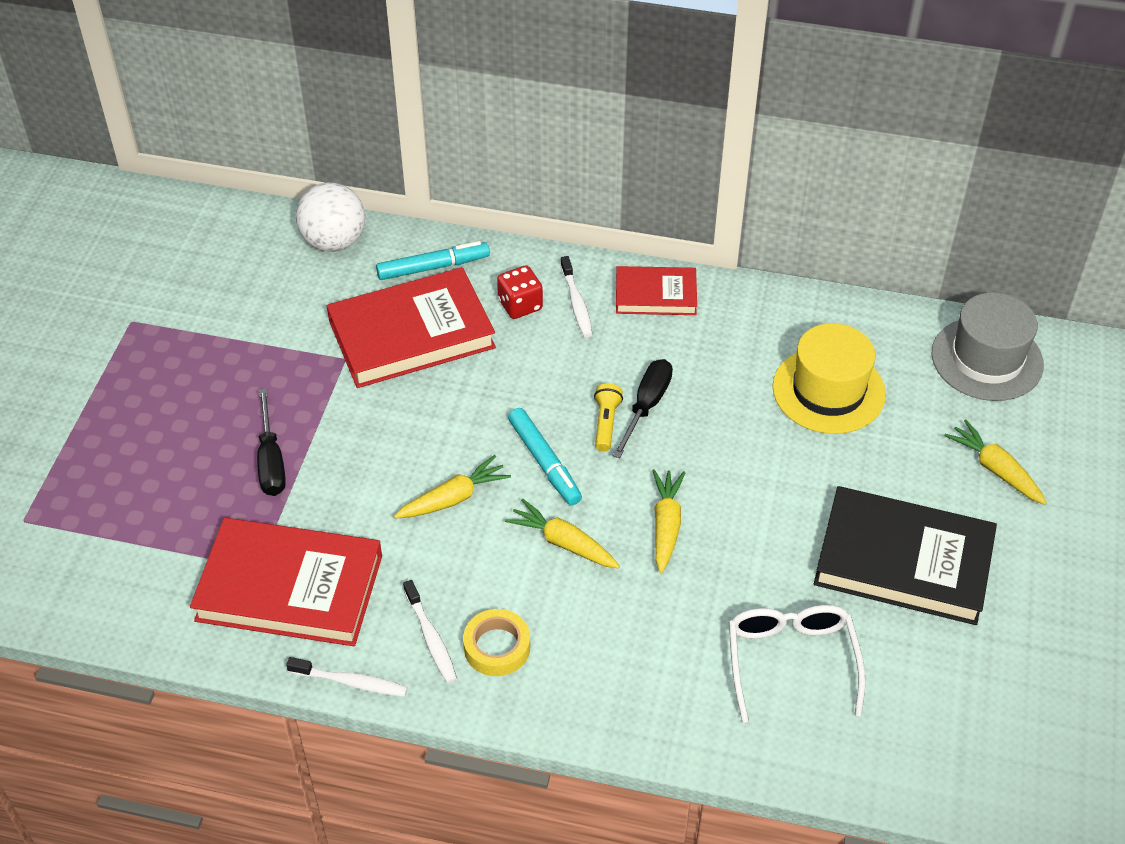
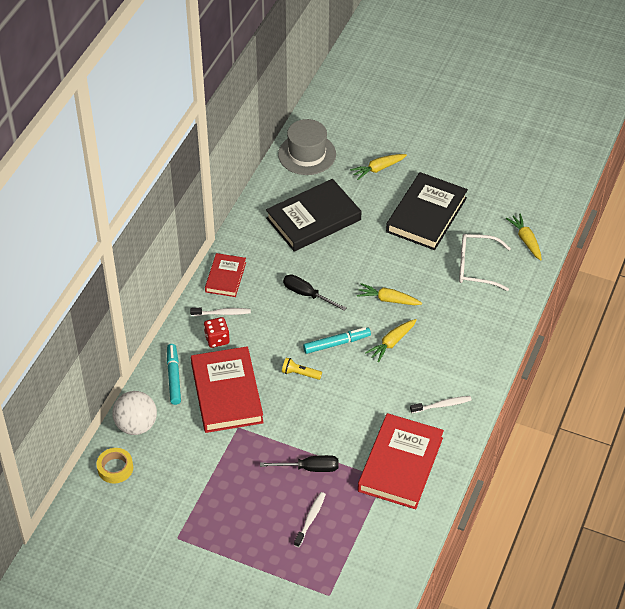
camera: 80 degrees left, 0 degrees up
(351, 682) = (464, 441): white toothbrush -> white toothbrush (310, 519)
(453, 498) = (353, 386): yellow carrot -> yellow carrot (526, 240)
(497, 647) = (452, 378): yellow tape -> yellow tape (115, 468)
(606, 423) = (315, 313): yellow flashlight -> yellow flashlight (300, 374)
(828, 390) = (313, 219): yellow hat -> black book

